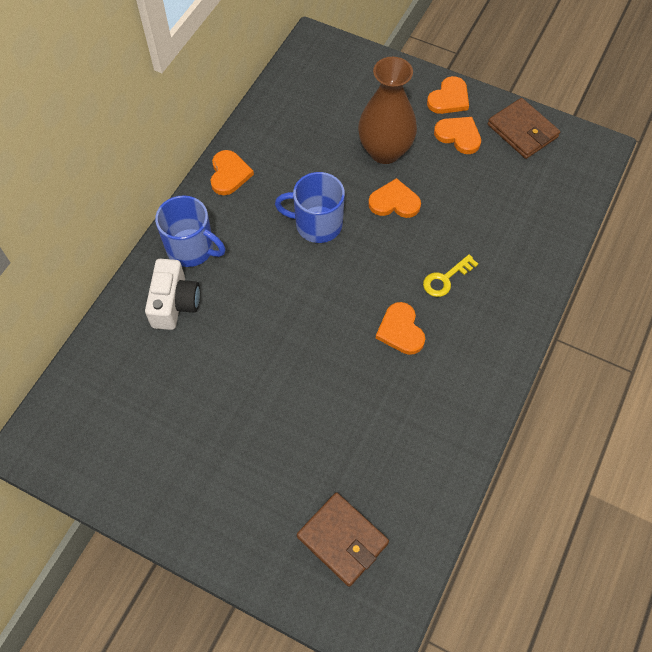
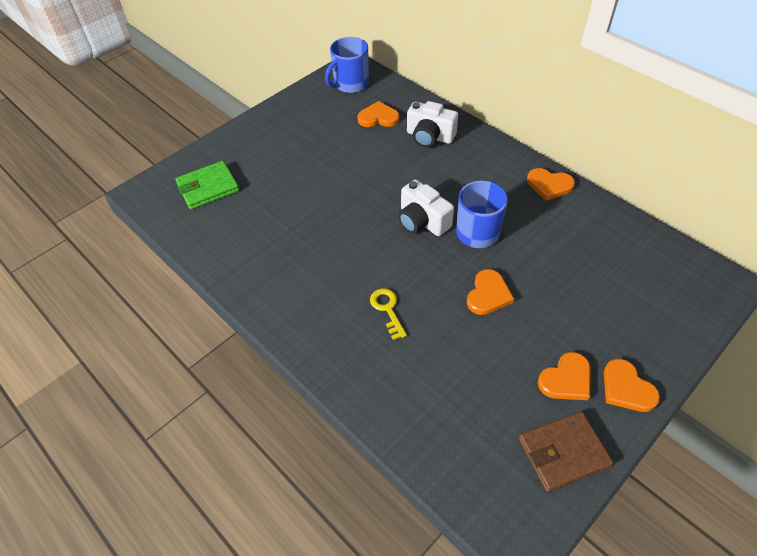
camera: 110 degrees right, 10 degrees down
(191, 249) = (476, 152): blue mug -> blue mug (350, 84)
(319, 277) = (422, 221): none -> white camera
(342, 540) = (208, 188): brown wallet -> green wallet
(385, 151) = (555, 304): brown vase -> none
(400, 330) = (349, 262): orange heart -> orange heart (378, 118)

